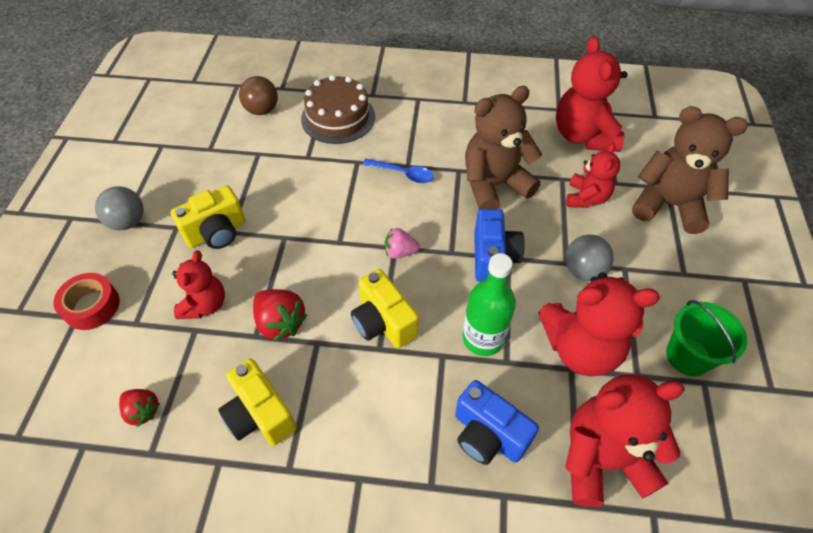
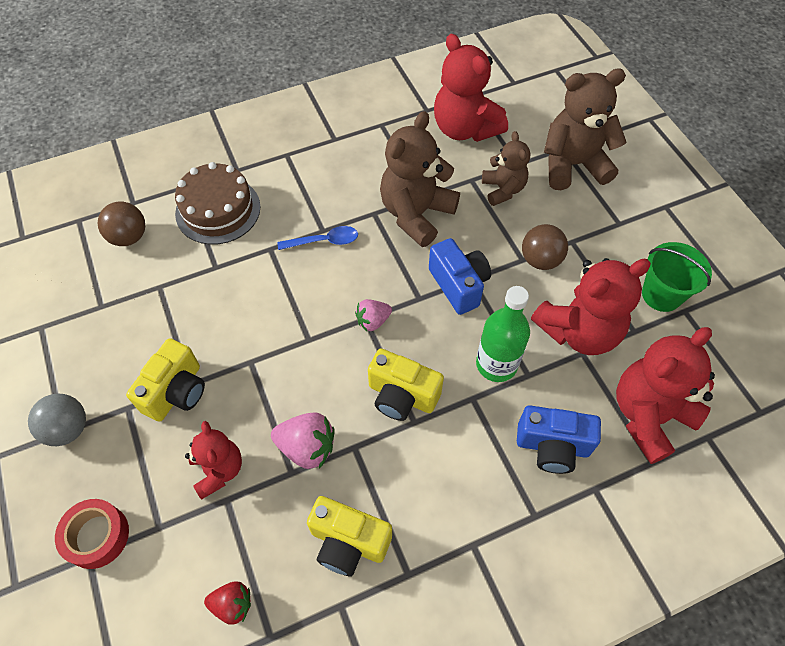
camera: 30 degrees left, 5 degrees up
(280, 323) = (307, 447): red strawberry -> pink strawberry
(583, 270) = (540, 260): grey ball -> brown ball
(586, 198) = (503, 189): red teddy bear -> brown teddy bear

